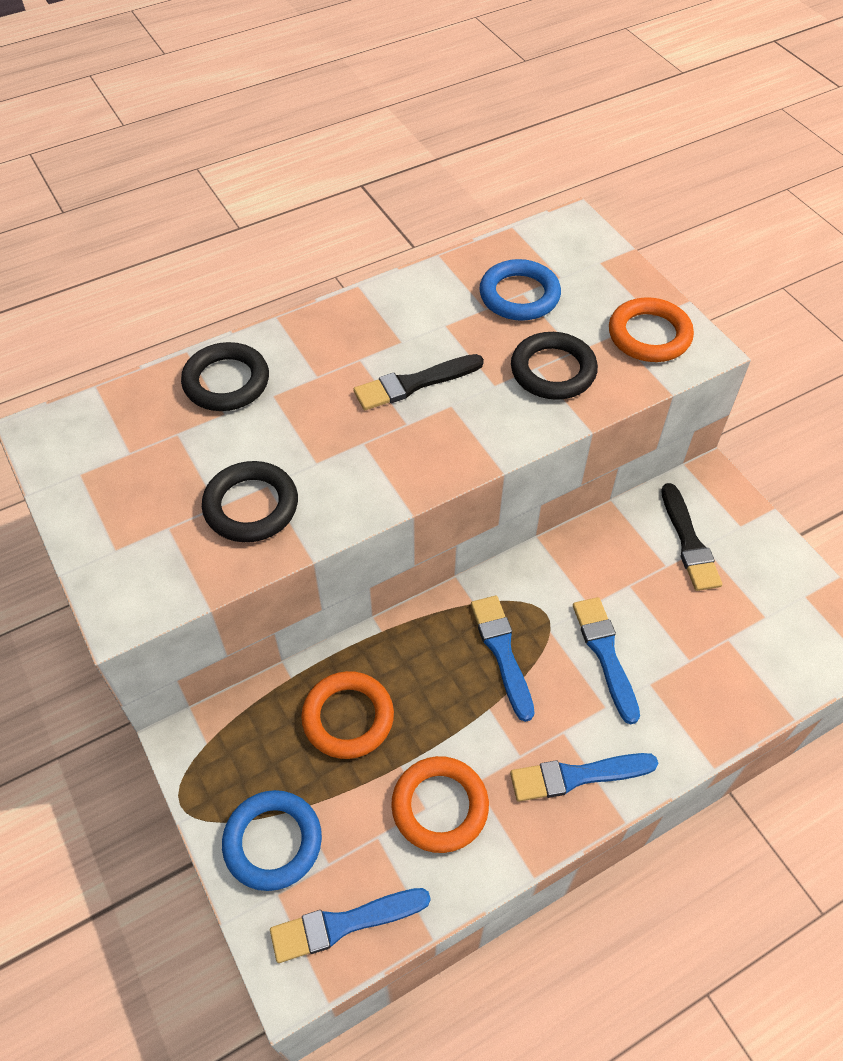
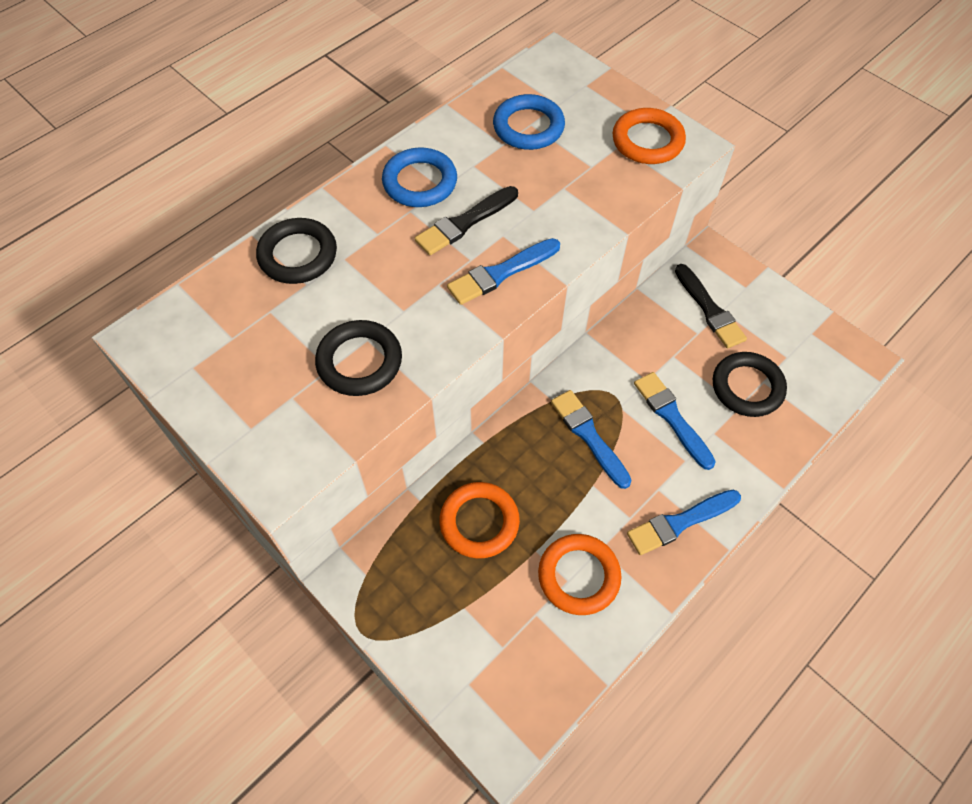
camera: 15 degrees left, 5 degrees up
(273, 842) = (450, 642): blue ring -> blue ring (420, 182)
(344, 924) = (531, 693): blue brush -> blue brush (501, 273)
(553, 371) = (578, 187): black ring -> black ring (747, 387)

